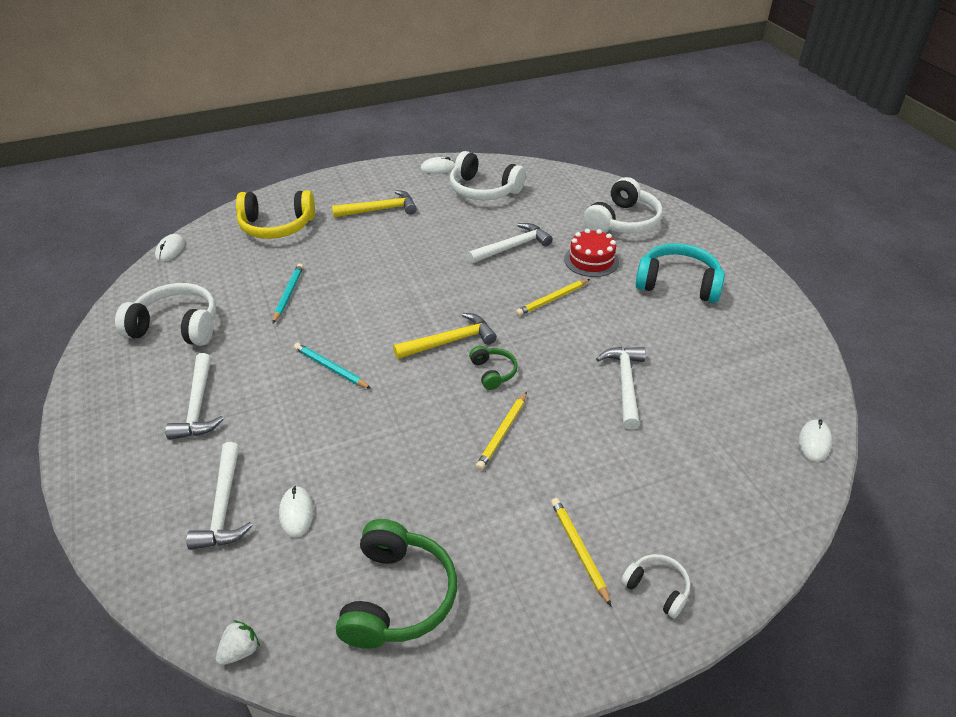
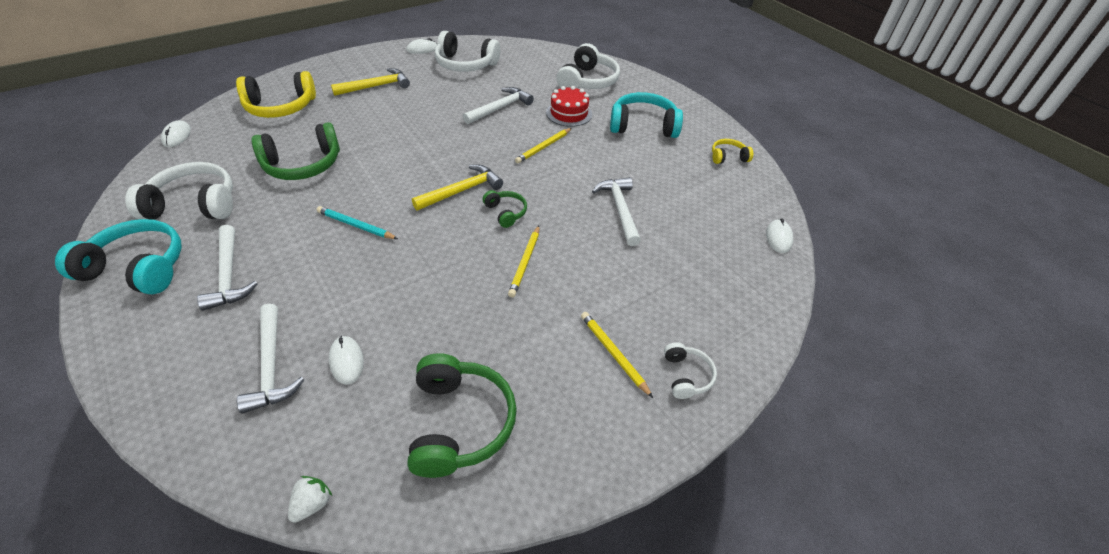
camera: 15 degrees left, 5 degrees up
(115, 387) = (138, 268): none -> turquoise headphones
(288, 294) = (303, 165): turquoise pencil -> green headphones
(657, 588) = (686, 376): white headphones -> white headphones turned 60 degrees clockwise
(776, 333) = (728, 157): none -> yellow headphones

